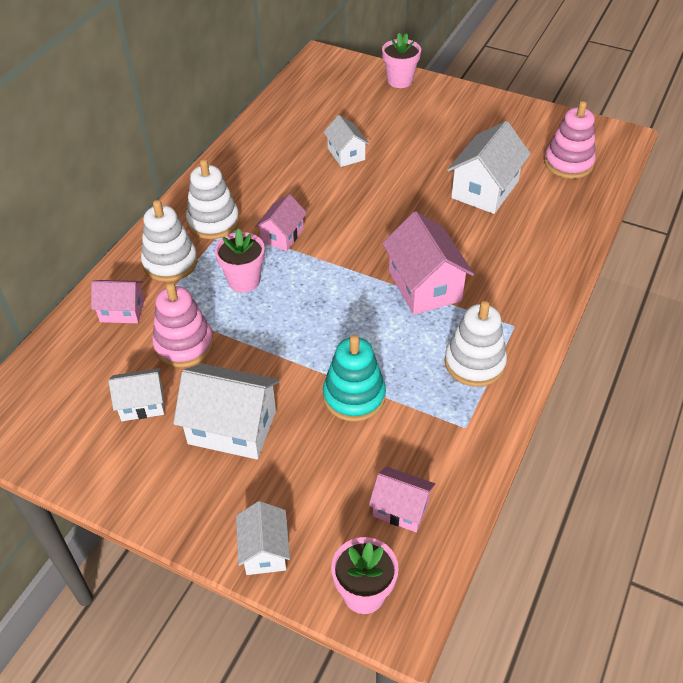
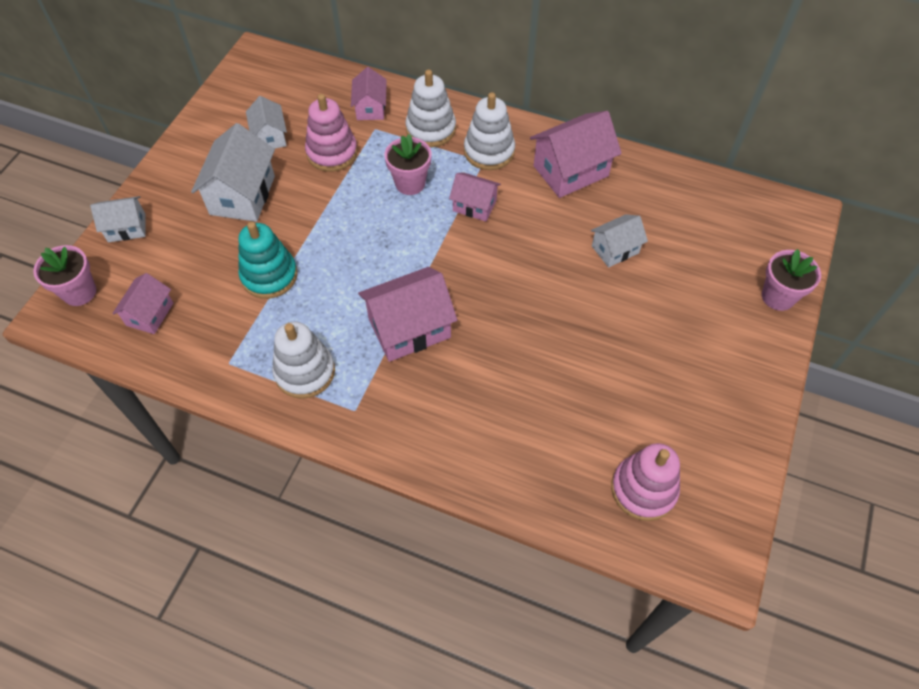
camera: 85 degrees right, 10 degrees up
(251, 171) = (571, 171): none -> pink house
(485, 190) = (574, 388): white house -> none

